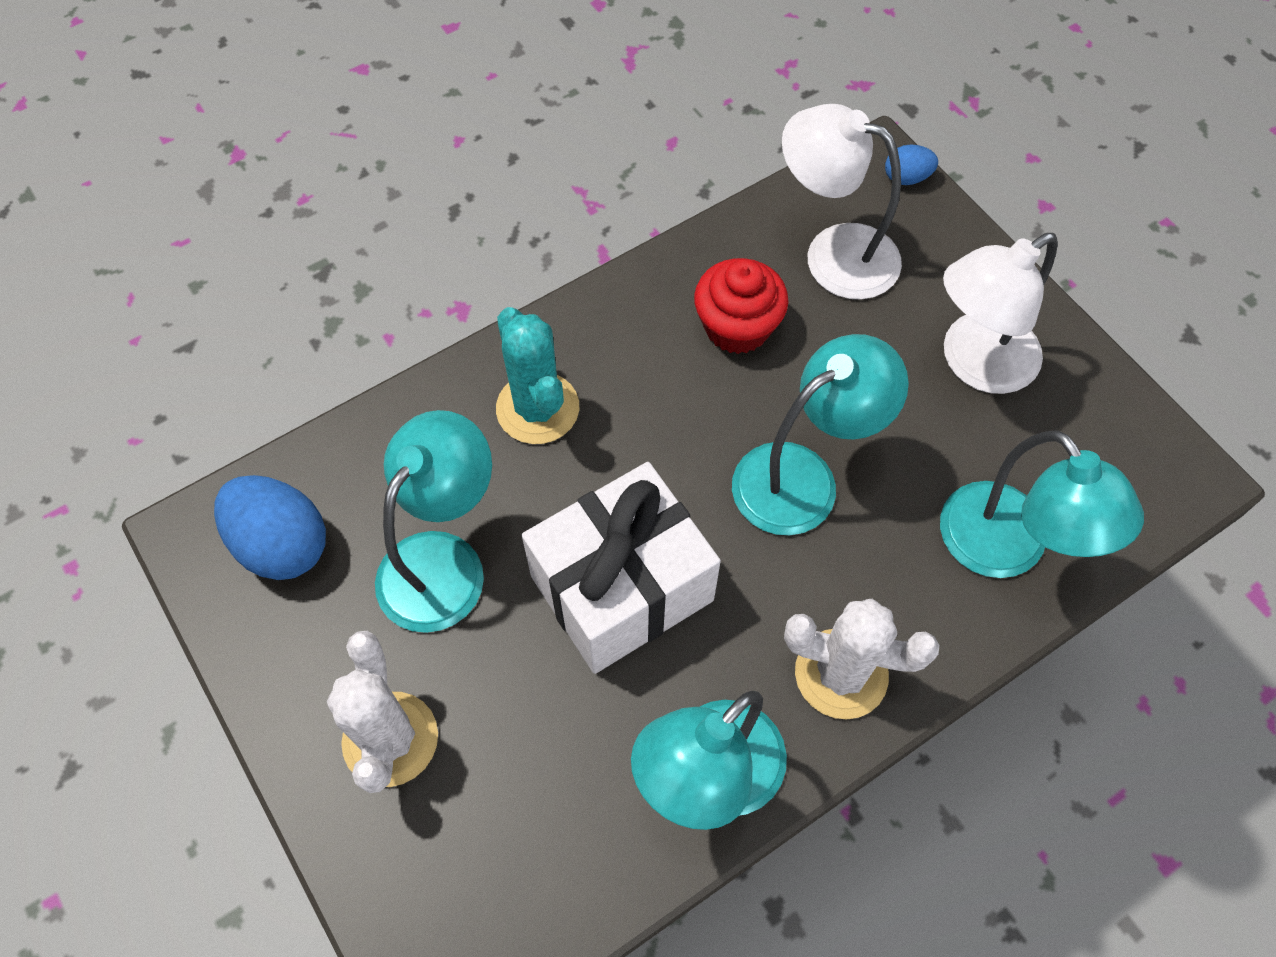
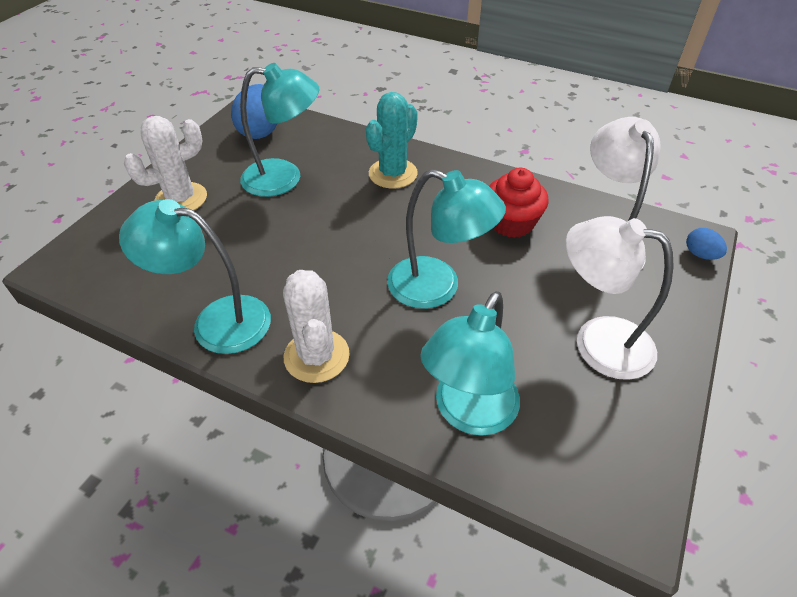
camera: 60 degrees right, 15 degrees down
(622, 588) = (311, 242): white gift -> none

